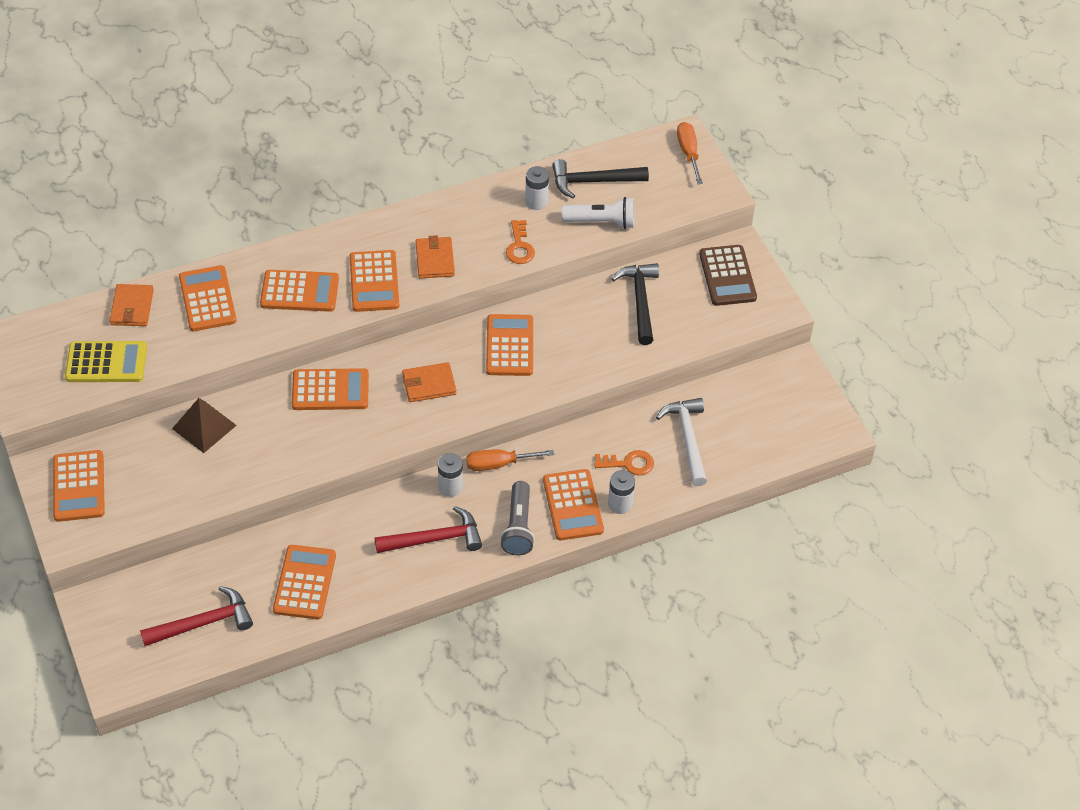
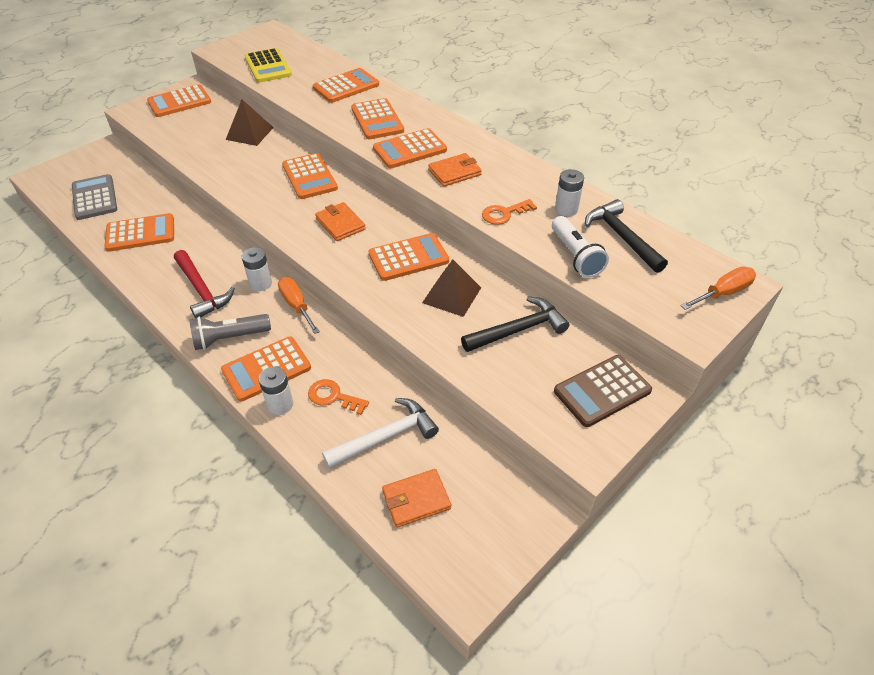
camera: 70 degrees right, 5 degrees down
(132, 307) = (322, 62): orange wallet -> orange wallet (416, 500)
(203, 623) = (95, 198): red hammer -> grey calculator
(576, 331) = (452, 295): none -> brown pyramid
(628, 463) = (333, 397): orange key -> orange key turned 135 degrees clockwise

